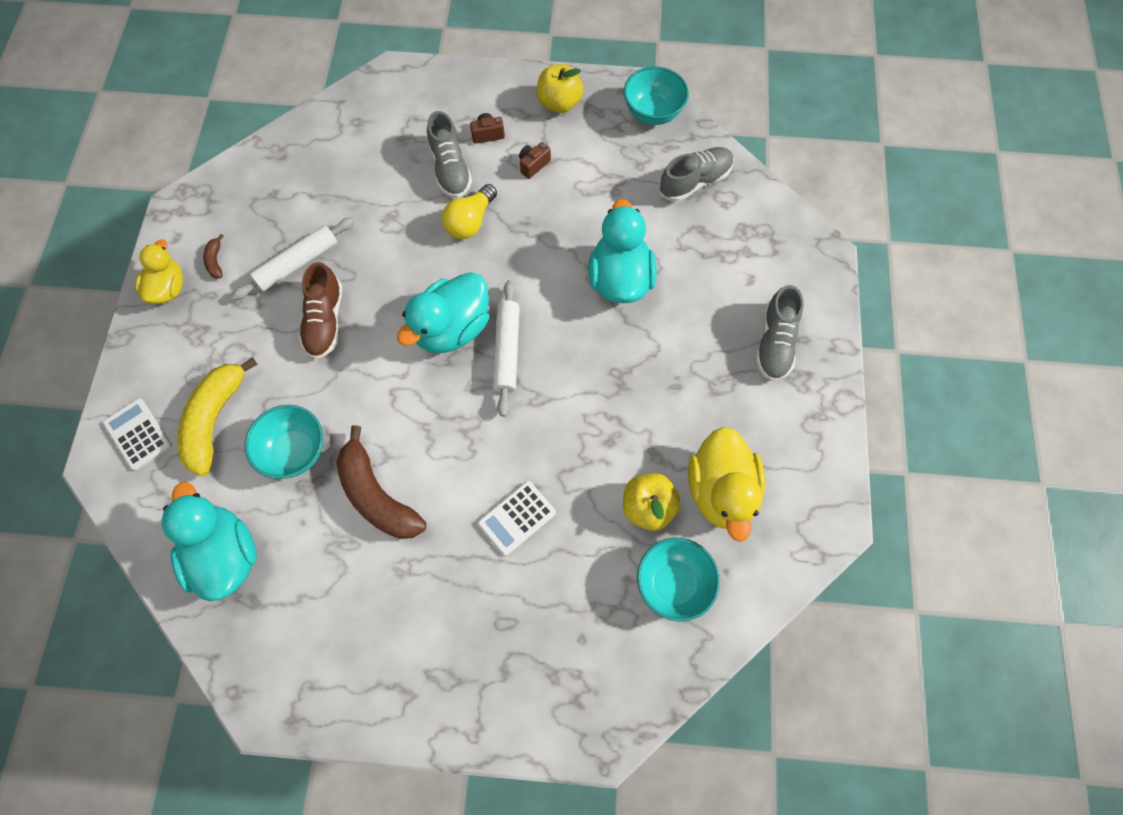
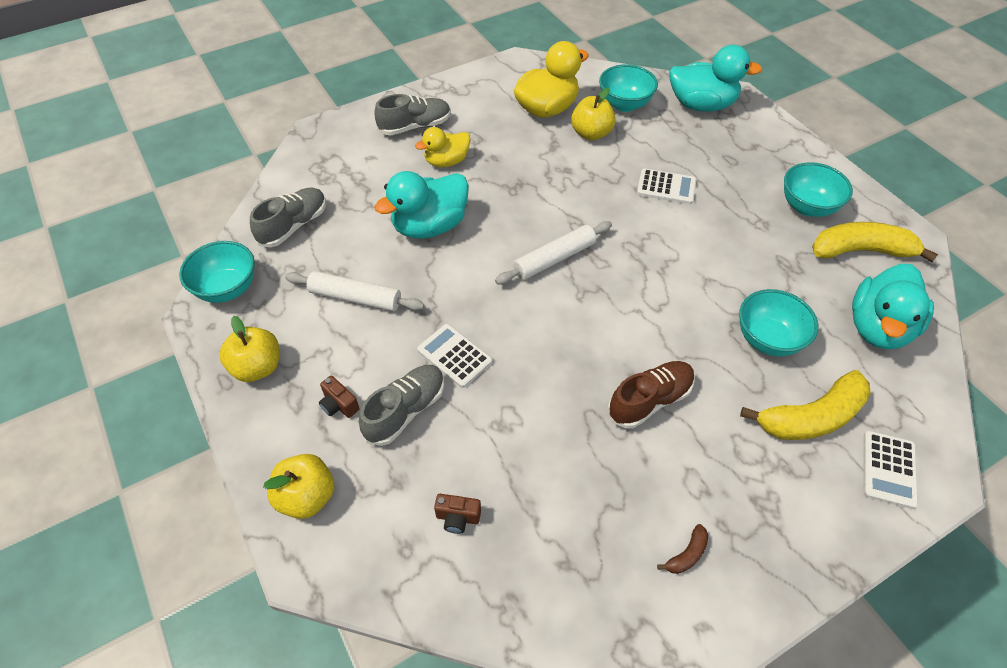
camera: 125 degrees left, 15 degrees down
(168, 288) = (757, 577): yellow duck -> yellow duck (446, 161)
(297, 263) = (619, 470): white rolling pin -> white rolling pin (355, 298)
(298, 633) = (861, 250): none -> yellow banana
(377, 496) = (737, 267): brown banana -> none
(385, 638) = (807, 207): none -> turquoise bowl
(434, 90) = (307, 497): none -> yellow apple
(452, 328) = (569, 304): turquoise duck -> turquoise duck (701, 105)
(470, 221) = (454, 356): yellow light bulb -> white calculator
(533, 165) = (353, 345): brown camera -> brown camera (457, 518)
(695, 181) = (294, 226): grey shoe -> grey shoe turned 105 degrees clockwise

